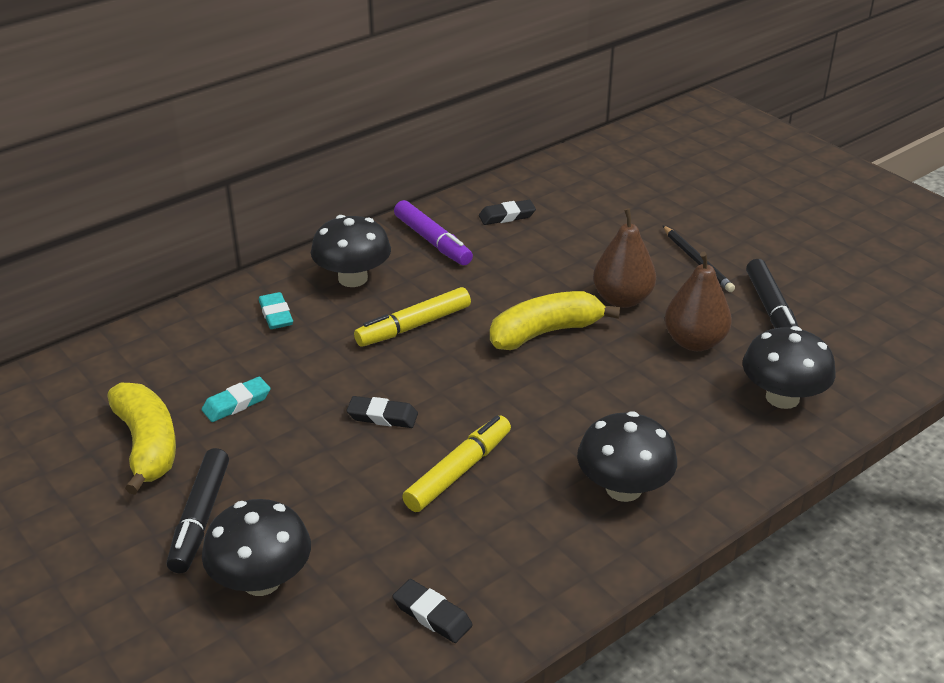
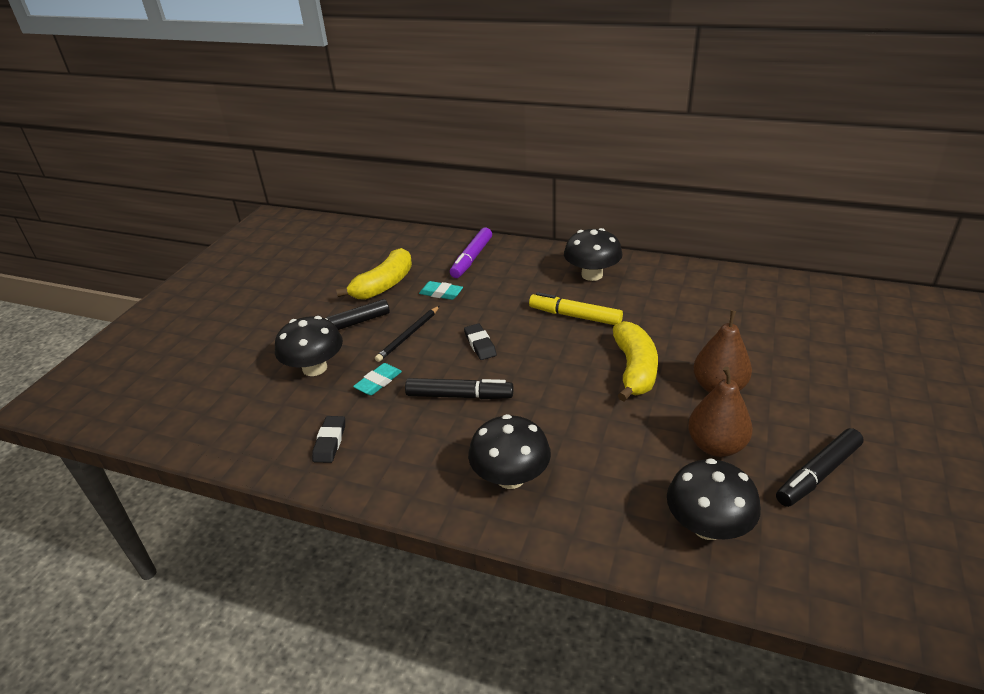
camera: 60 degrees right, 0 degrees up
(276, 315) = (527, 268): turquoise eraser -> turquoise eraser (378, 382)
(432, 241) = (668, 283): purple marker -> purple marker (472, 258)
(458, 471) = (459, 396): yellow marker -> black marker
(507, 216) = (739, 297): black eraser -> none
(545, 332) = (634, 369): yellow banana -> yellow banana turned 60 degrees clockwise
(697, 261) = (822, 405): black pencil -> black pencil (408, 335)

